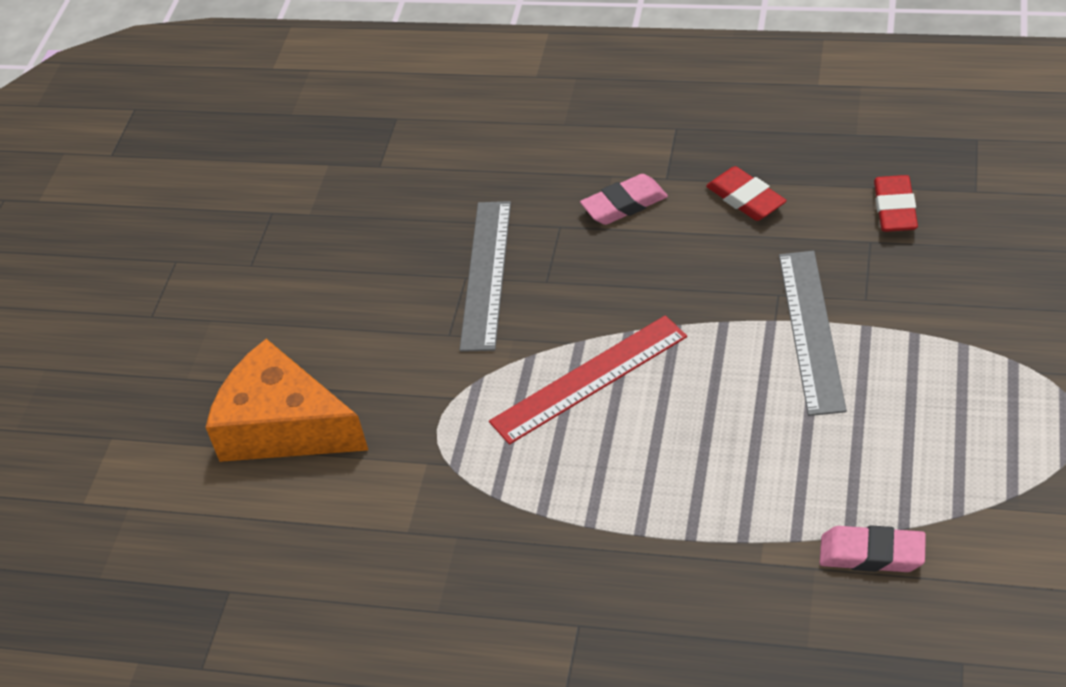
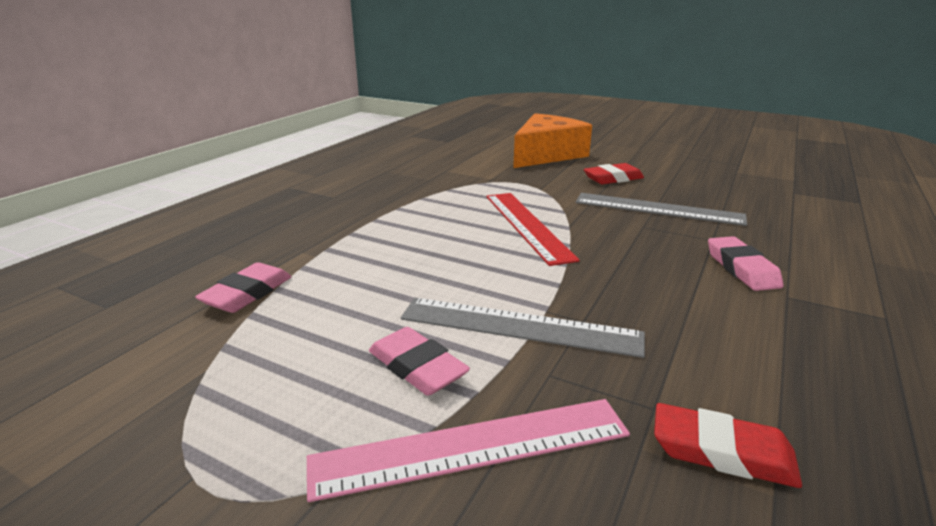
camera: 100 degrees right, 20 degrees down
(746, 199) = (749, 334): red eraser -> red eraser (613, 179)
(904, 375) = (417, 367): none -> pink eraser
(964, 318) = (472, 446): none -> pink ruler

